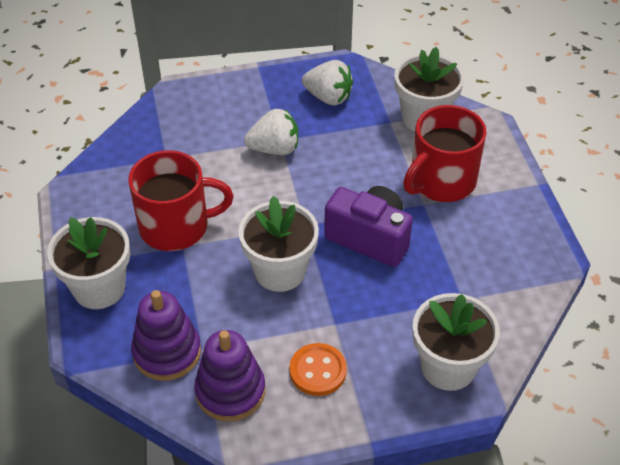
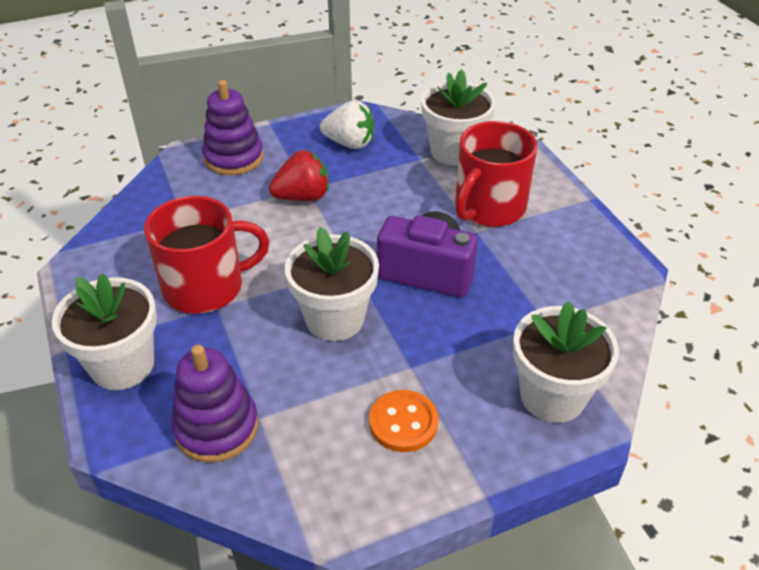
camera: 10 degrees left, 5 degrees down
(230, 391) = (303, 462): purple stacking toy -> purple stacking toy (234, 158)
(274, 149) = (302, 197): white strawberry -> red strawberry

